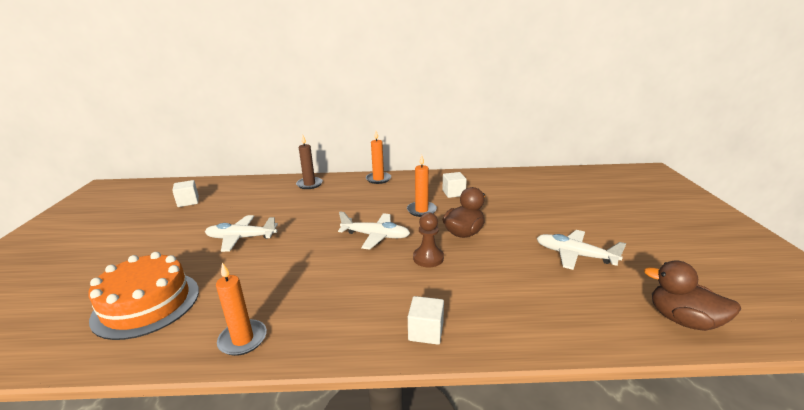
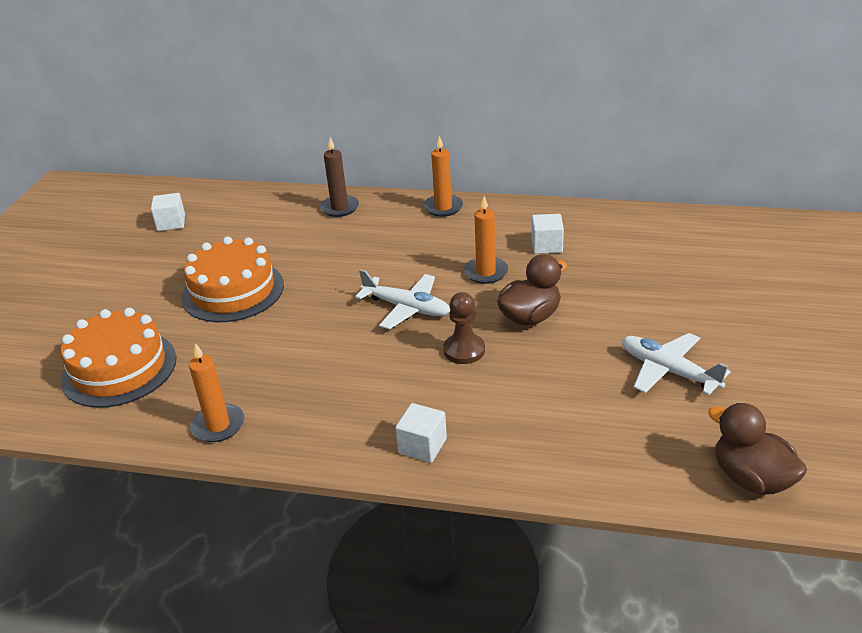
camera: 15 degrees right, 10 degrees up
(241, 238) = (233, 291): white plane -> orange cake

